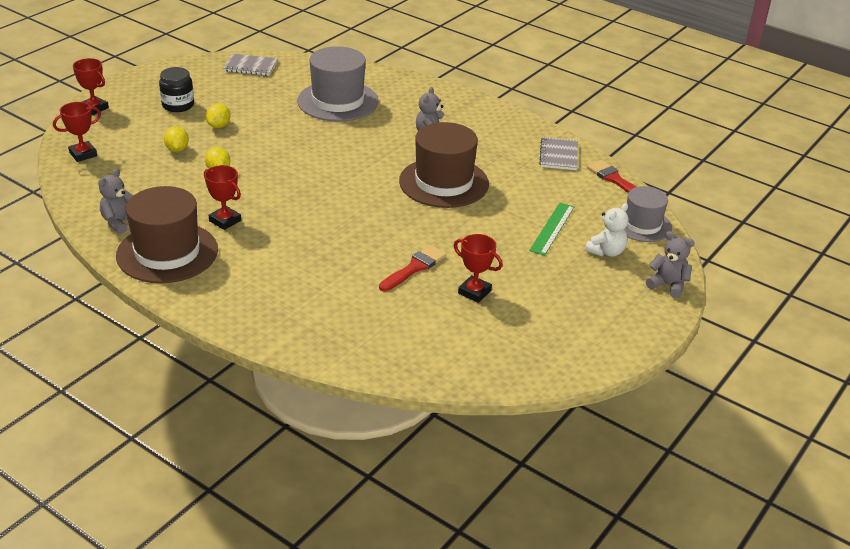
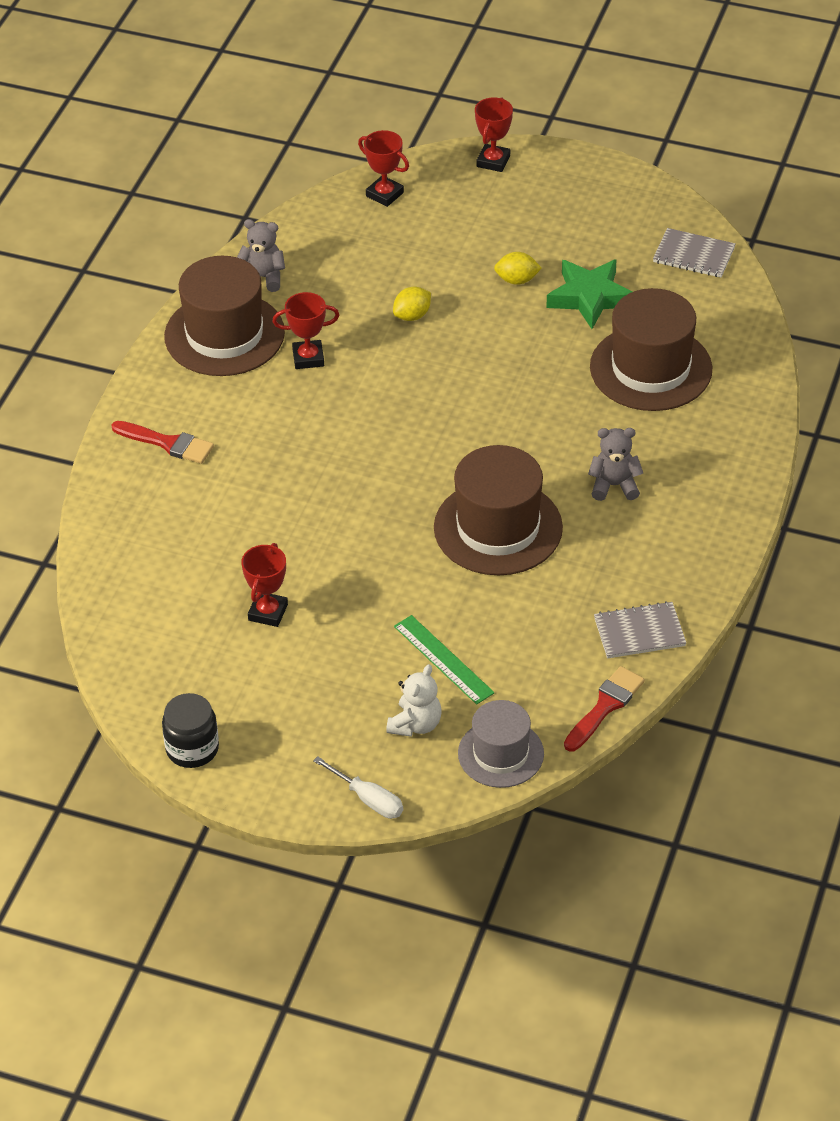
camera: 75 degrees right, 10 degrees up
(177, 149) = (439, 265): yellow lemon -> none
(178, 105) = (545, 227): black jar -> black jar (192, 749)
(225, 221) = (308, 358): red trophy -> red trophy turned 60 degrees clockwise
(250, 66) = (694, 255): grey notebook -> grey notebook turned 60 degrees counterclockwise
(258, 105) = (590, 297): none -> green star
(338, 101) = (651, 368): grey hat -> brown hat
(415, 267) = (292, 547): red brush -> red brush (168, 443)
(552, 228) = (443, 659): green ruler -> green ruler turned 45 degrees clockwise
(606, 251) = (415, 724): white teddy bear -> white teddy bear turned 90 degrees counterclockwise
(668, 285) = (368, 799): grey teddy bear -> white screwdriver

